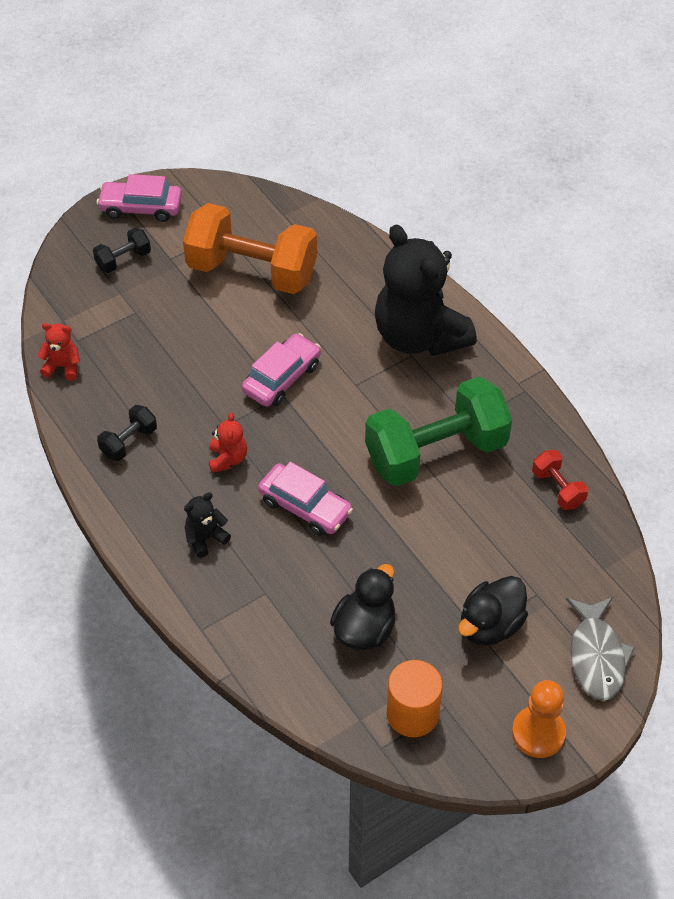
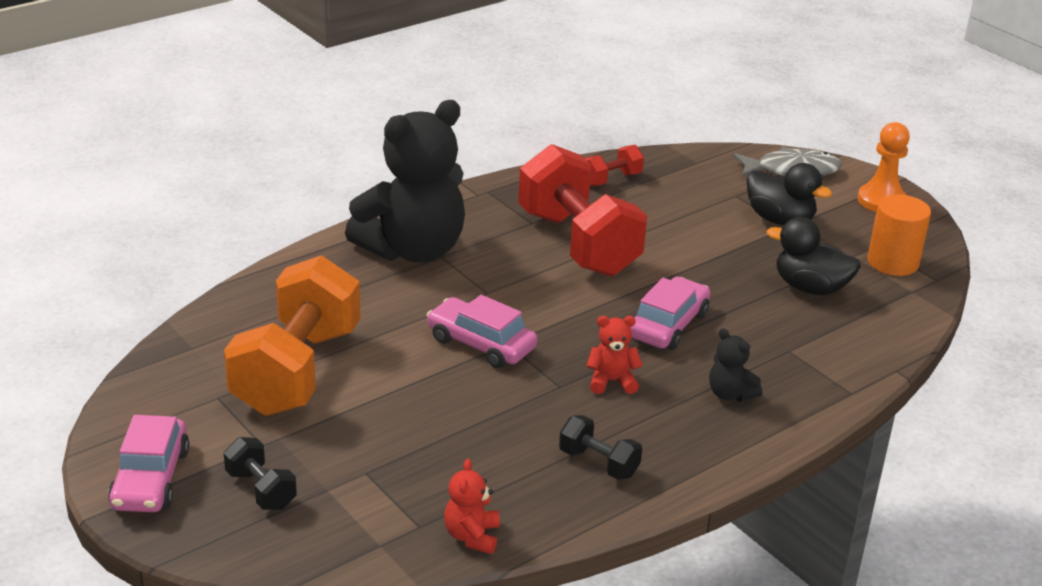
camera: 95 degrees left, 20 degrees down
(436, 452) = (578, 243): green dumbbell -> red dumbbell

